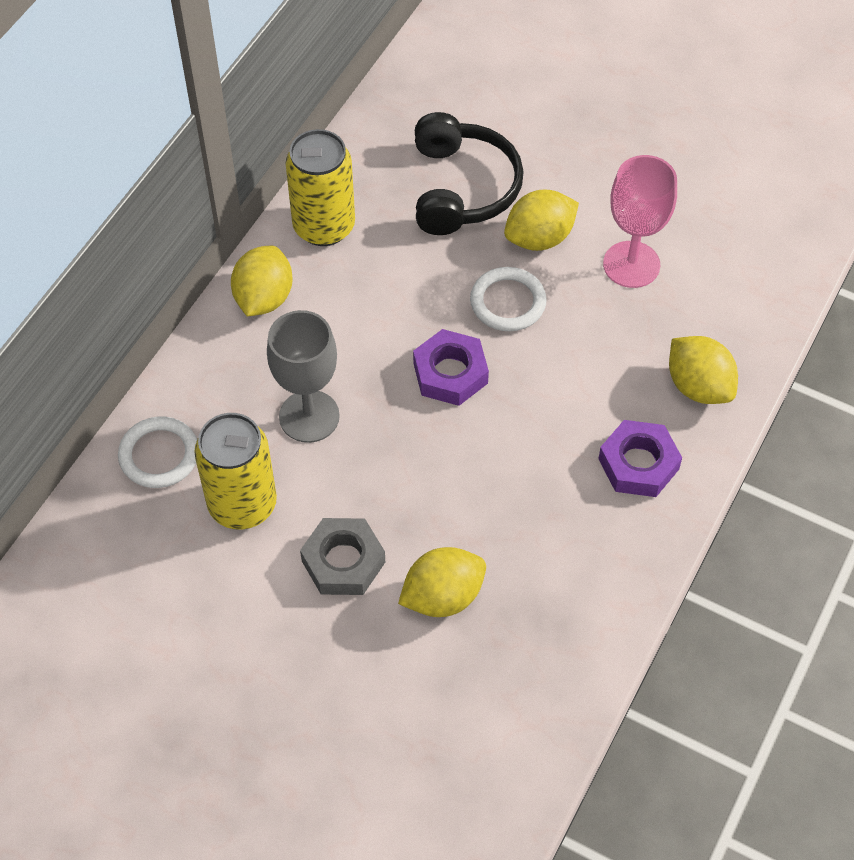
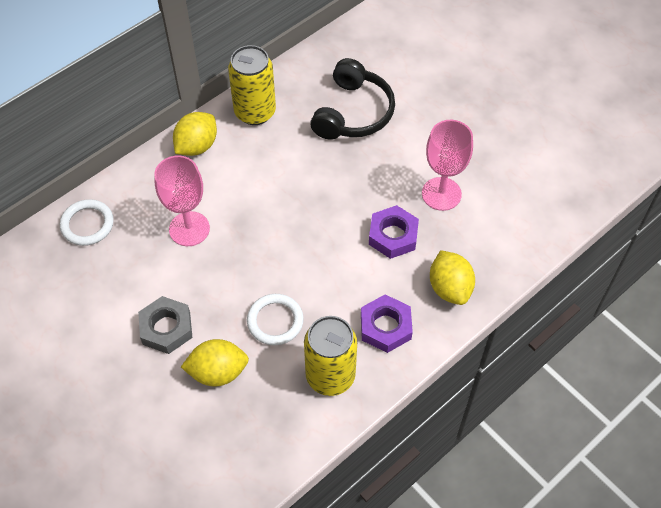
camera: 20 degrees right, 0 degrees up
(242, 504) = (122, 271): yellow can -> yellow can (330, 376)
(309, 416) = (189, 229): grey goblet -> pink goblet
(450, 373) = (290, 229): purple nut -> purple nut (393, 236)
(508, 302) = (348, 194): white ring -> white ring (275, 321)
(539, 238) = (388, 159): yellow lemon -> none

